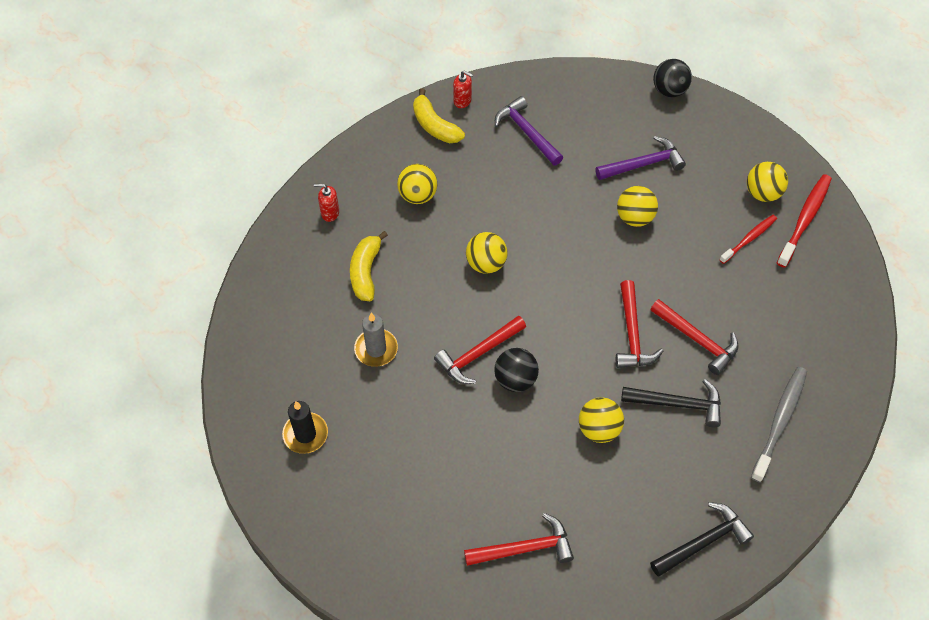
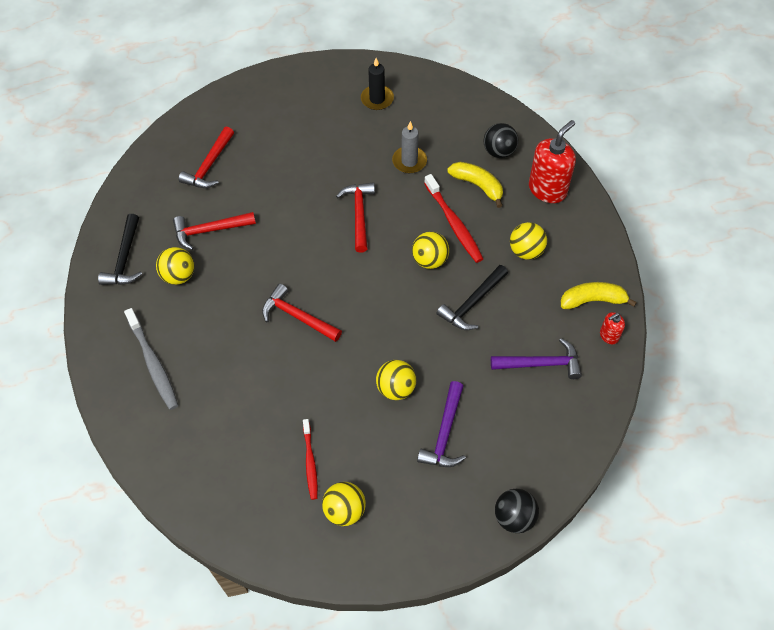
camera: 125 degrees right, 0 degrees up
(330, 213) = (547, 189): red soap dispenser -> red soap dispenser, size x2.06
(515, 379) = (322, 224): black ball -> black ball (499, 152)
(599, 429) = (246, 250): yellow ball -> yellow ball (179, 276)
(677, 404) = (222, 308): black hammer -> black hammer (472, 303)
(697, 340) = (257, 356): red hammer -> red hammer (210, 230)
(804, 220) = (293, 524): red toothbrush -> red toothbrush (453, 223)

